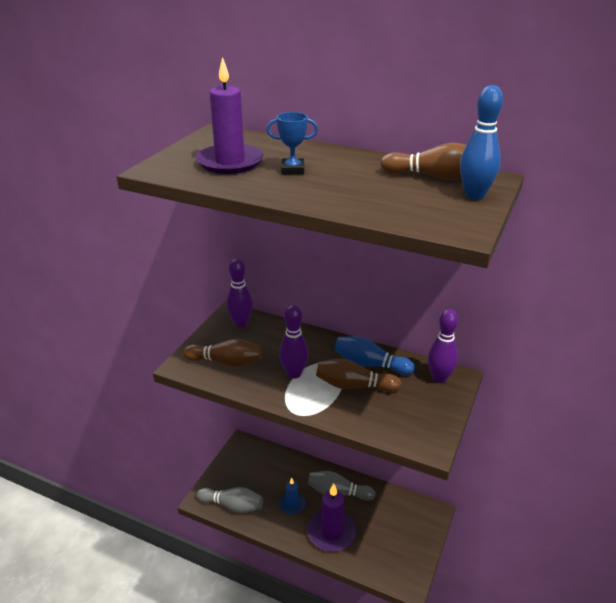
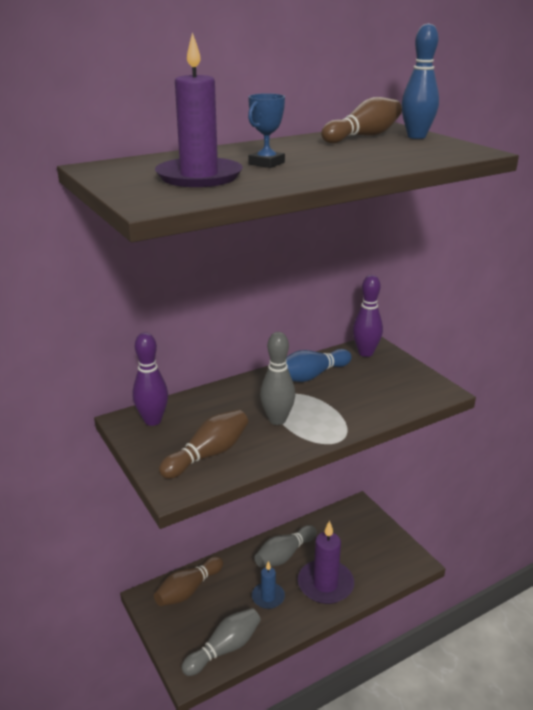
camera: 55 degrees left, 5 degrees down
(294, 373) = (277, 420): purple bowling pin -> grey bowling pin
(354, 386) = (331, 395): brown bowling pin -> brown bowling pin (188, 590)

